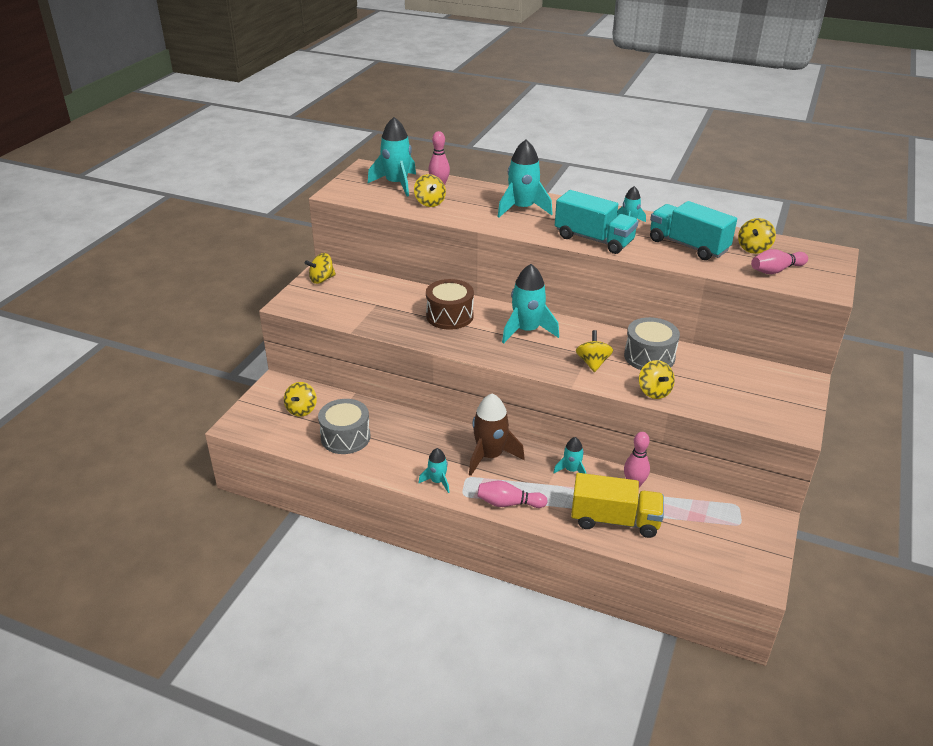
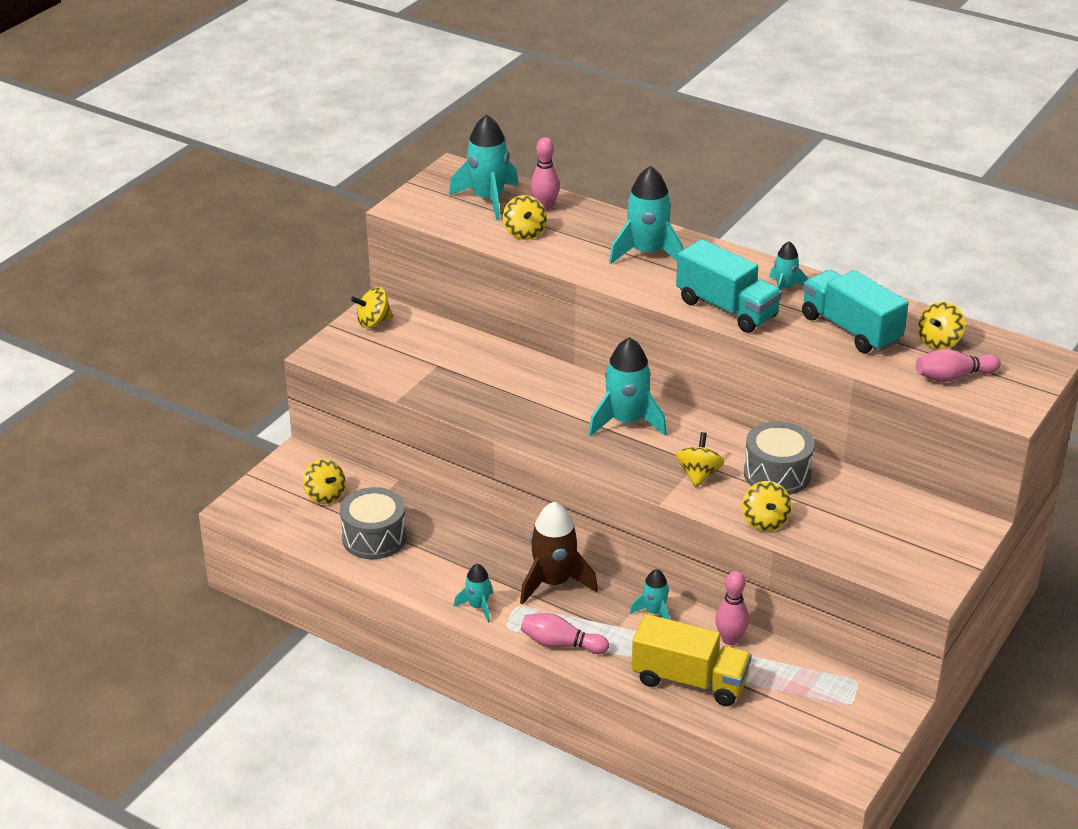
camera: 10 degrees right, 0 degrees up
(301, 410) = (325, 495): yellow spinning top -> yellow spinning top turned 60 degrees counterclockwise
(449, 316) = (530, 391): brown drum -> none

